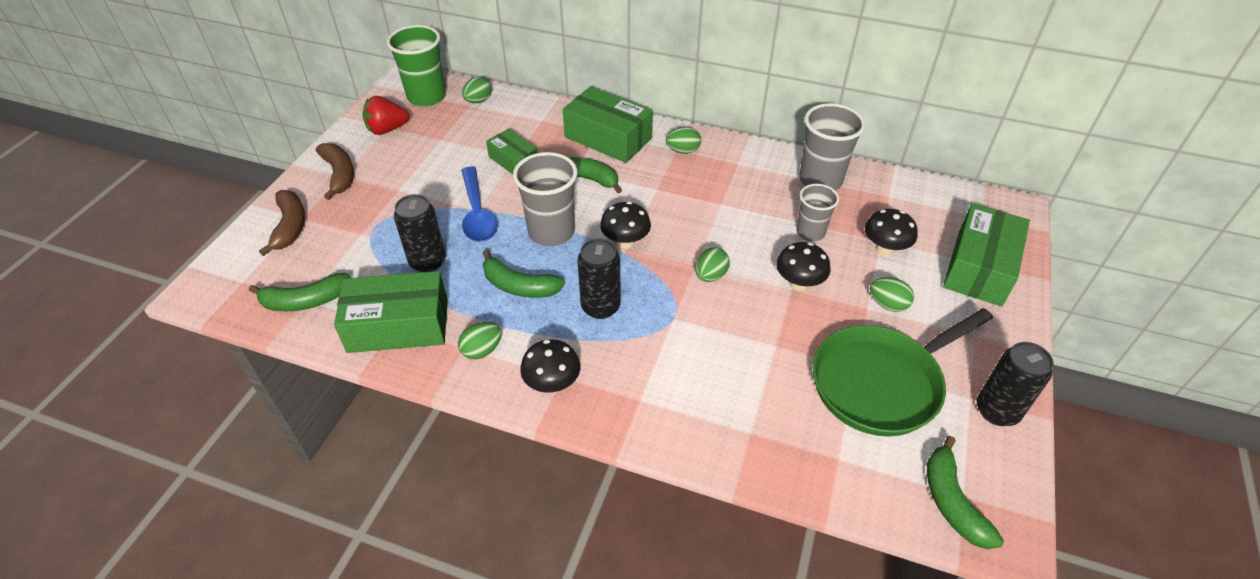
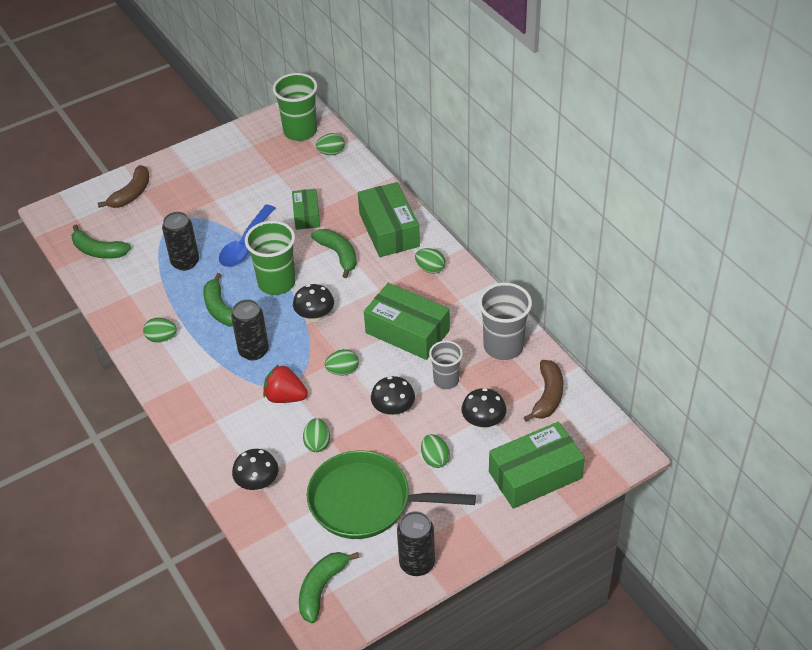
camera: 40 degrees right, 0 degrees up
(339, 174) = (190, 169): brown banana -> brown banana (547, 396)
(387, 129) = (250, 147): red strawberry -> red strawberry (285, 397)
(398, 325) = (132, 295): green box -> green box (407, 331)
(551, 232) = (276, 283): grey cup -> green cup
(552, 384) = (179, 381): black mushroom -> black mushroom (258, 483)
(769, 357) = (317, 443): none -> green egg

